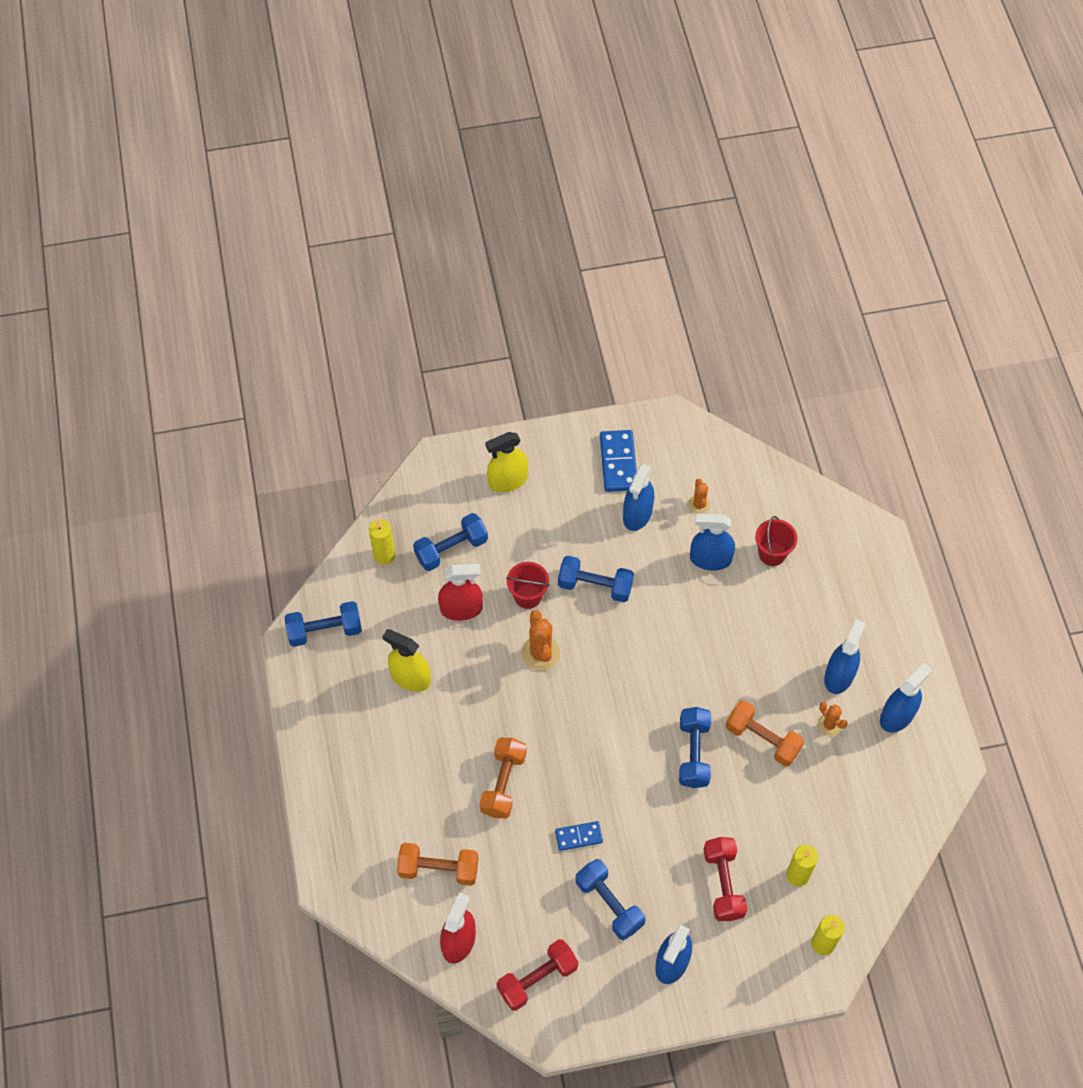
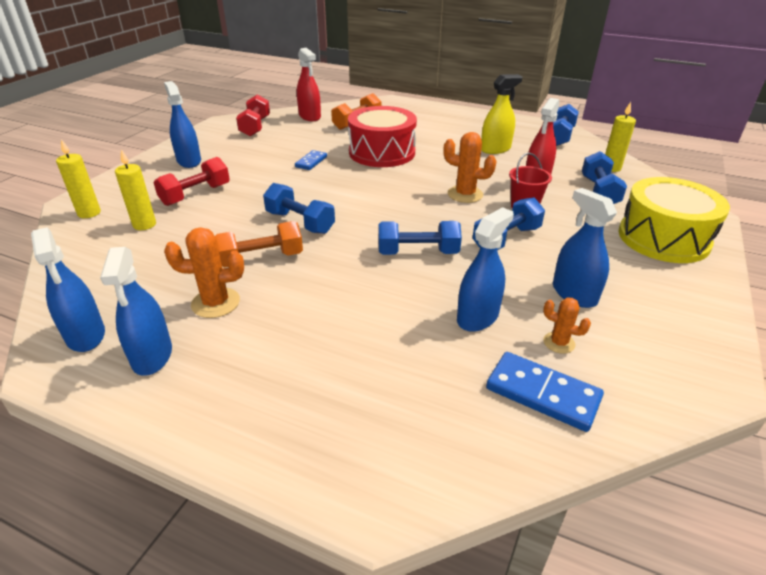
camera: 125 degrees right, 25 degrees down
(503, 783) = (382, 152): orange dumbbell -> red drum
(508, 480) = (663, 238): yellow spray bottle -> yellow drum
(609, 904) = (256, 156): blue dumbbell -> blue dumbbell (418, 252)
(618, 462) = (657, 310): blue domino -> blue domino (542, 394)
(723, 884) = (196, 195): red dumbbell -> red dumbbell turned 75 degrees counterclockwise
(772, 553) = (444, 368): red bucket -> none
(829, 725) = (215, 303): orange cactus -> orange cactus, size x1.66
(839, 676) = (248, 338): blue spray bottle -> blue spray bottle (85, 335)

